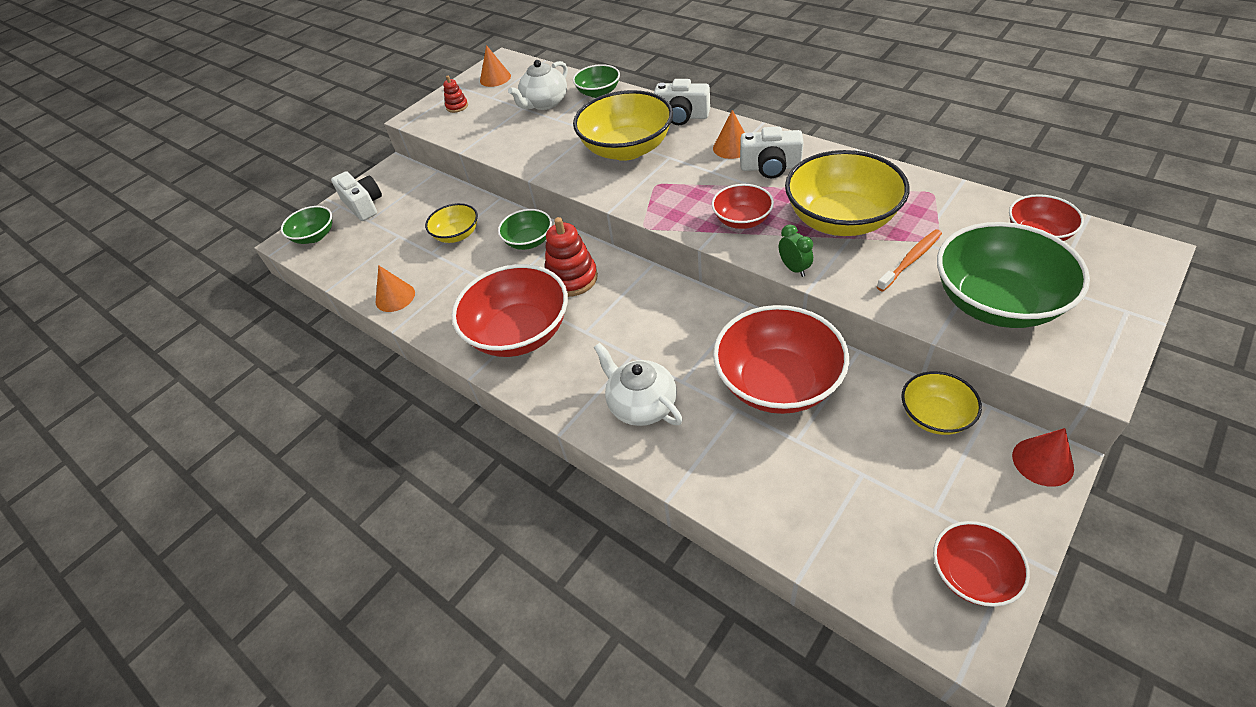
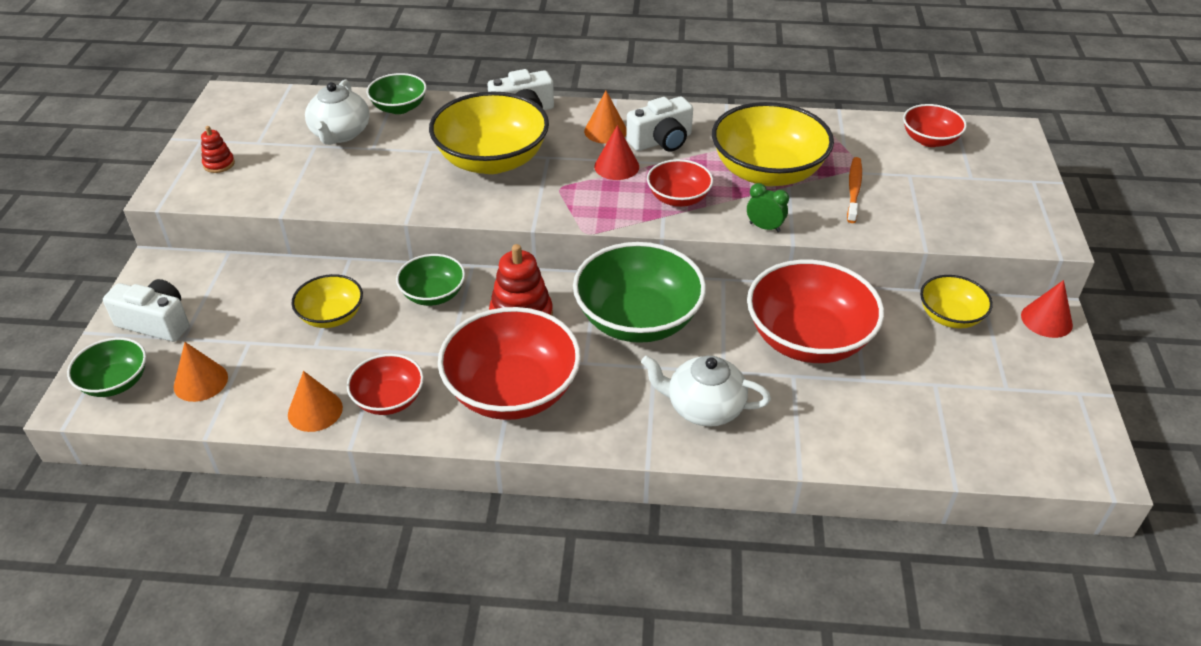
camera: 40 degrees left, 5 degrees down
(495, 78) = (240, 119): orange cone -> orange cone (200, 381)
(715, 179) = (616, 166): none -> red cone
(972, 574) = (1065, 422): red bowl -> red bowl (389, 399)
(996, 302) = (944, 203): green bowl -> green bowl (638, 319)

